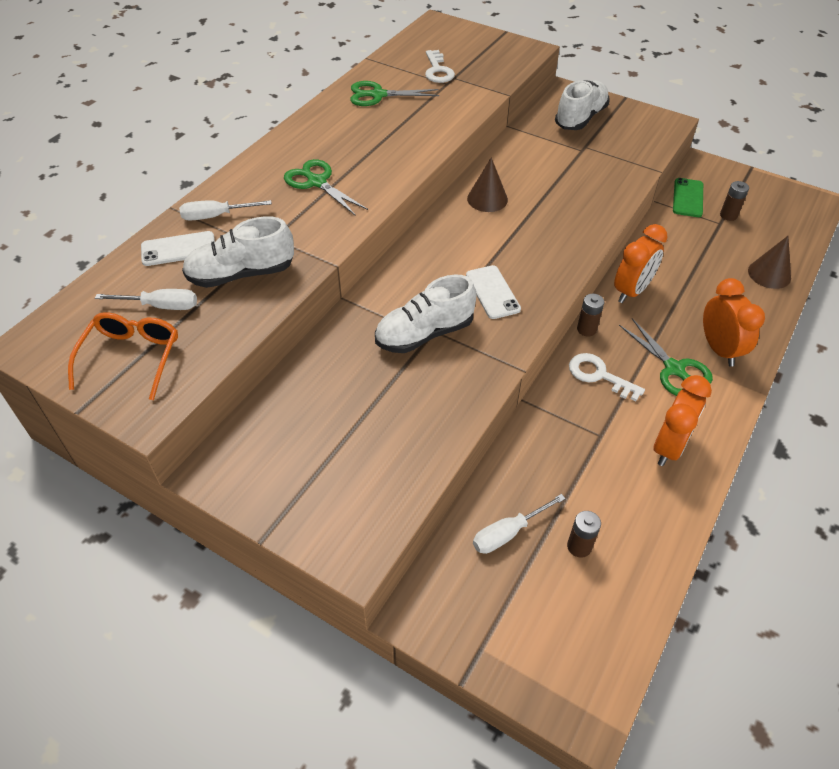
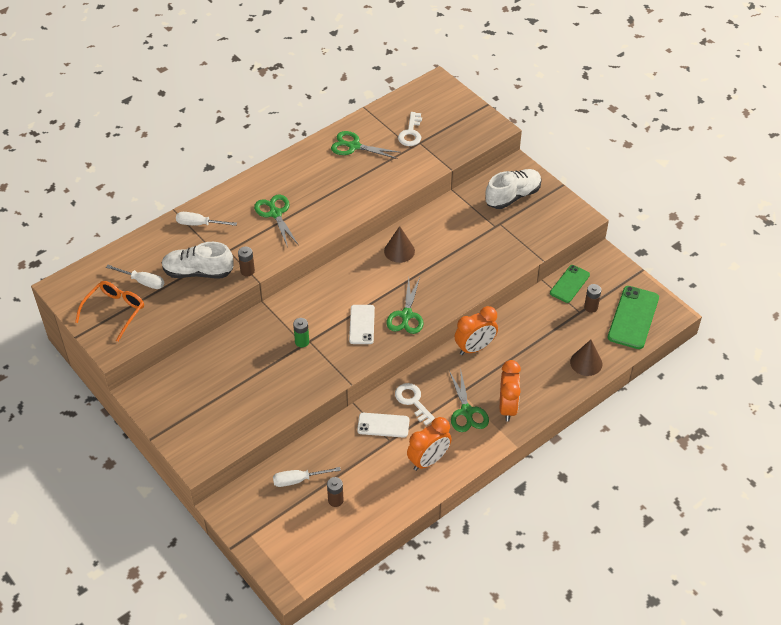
camera: 20 degrees right, 0 degrees up
(178, 249) = (167, 243): white phone -> white phone (383, 425)
(424, 334) = (302, 342): white shoe -> green battery
(542, 267) = (406, 315): none -> green scissors
(586, 329) = (425, 367): brown battery -> brown battery (247, 271)
(781, 214) = (633, 317): none -> green phone

